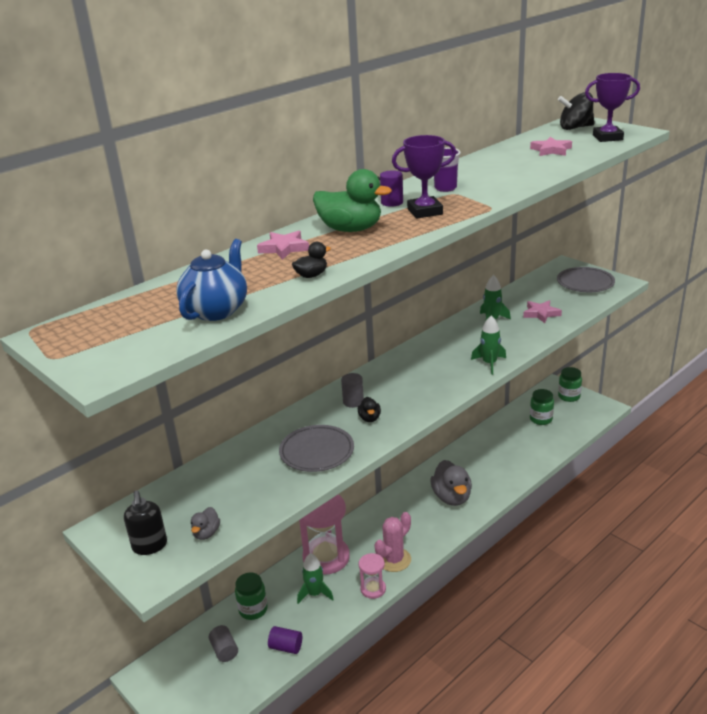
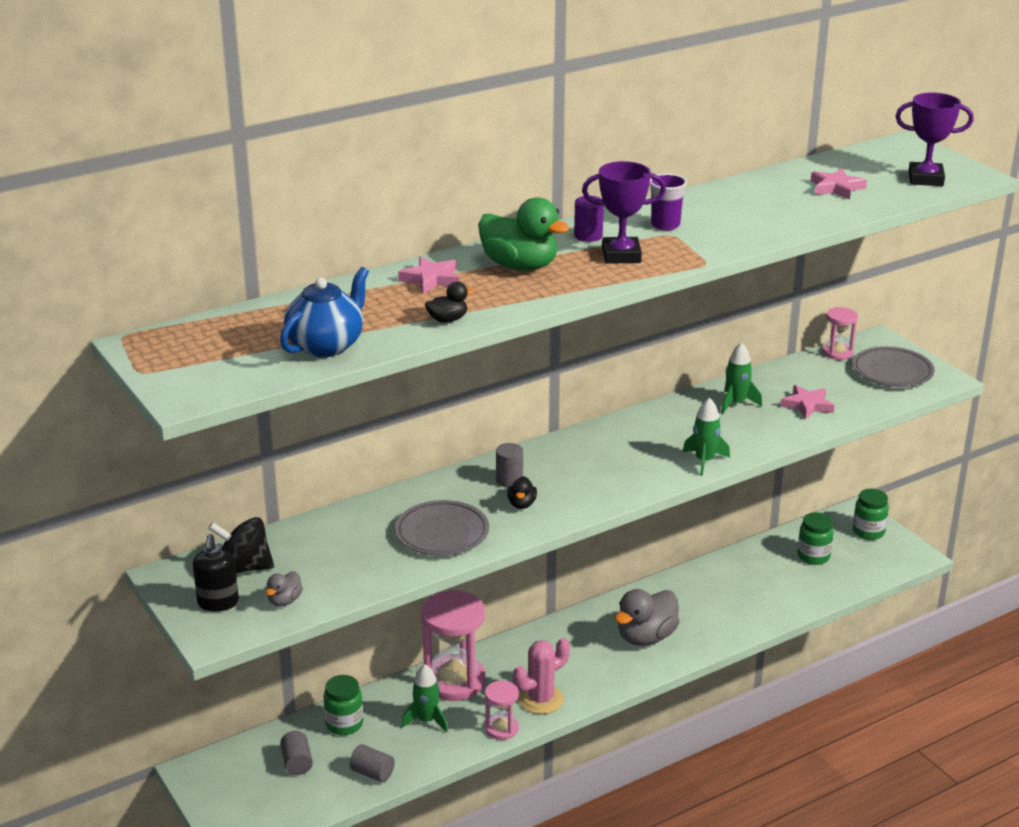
camera: 10 degrees right, 0 degrees up
(286, 647) = (372, 773): purple cylinder -> grey cylinder
(452, 497) = (646, 637): grey duck -> grey duck turned 45 degrees clockwise
(542, 276) = (837, 353): none -> pink hourglass
(575, 128) = (894, 156): black spinning top -> black spinning top (244, 568)

